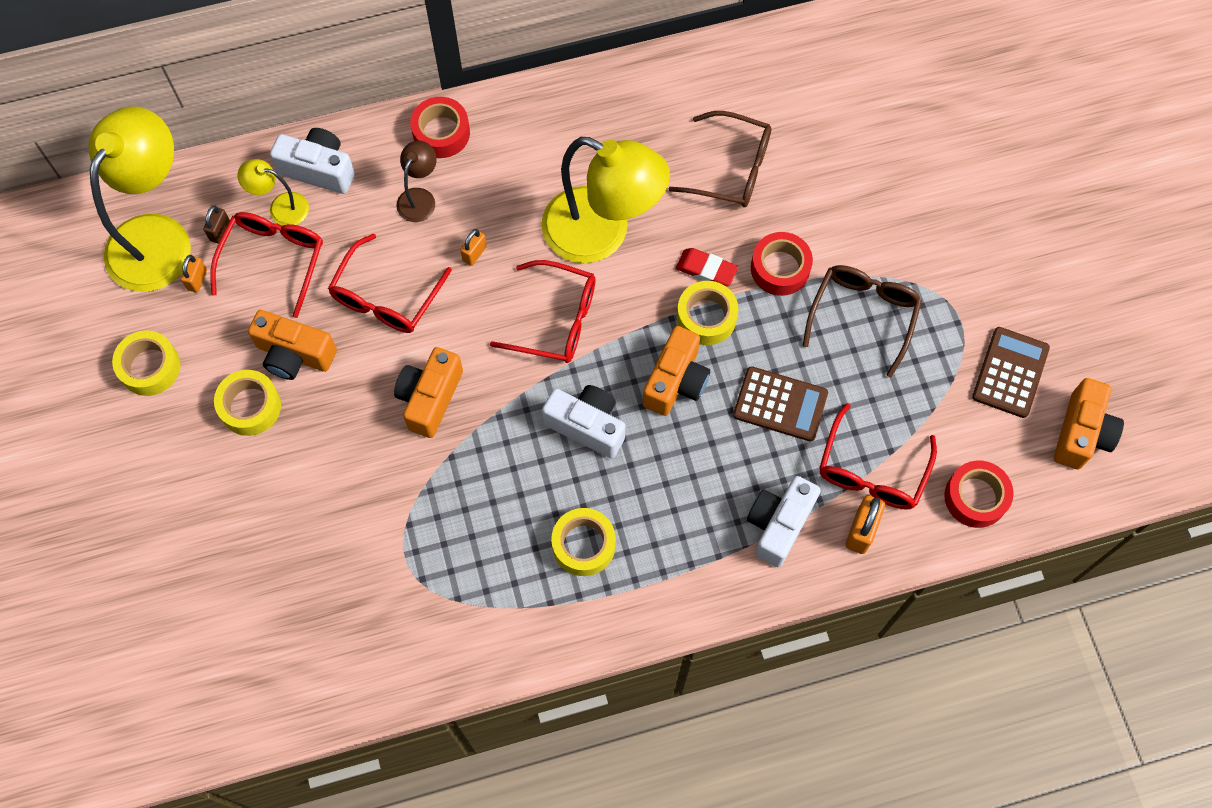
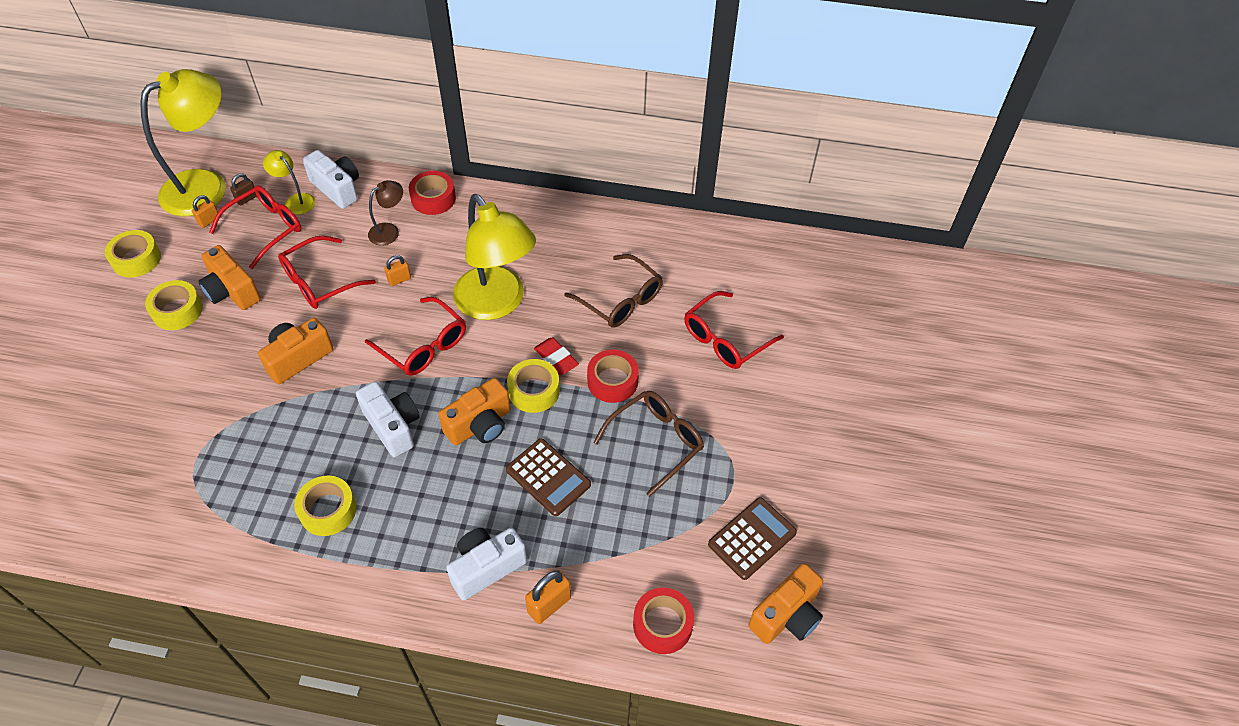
camera: 25 degrees right, 15 degrees down
(872, 471) = (588, 561): red glasses -> red glasses (725, 339)

